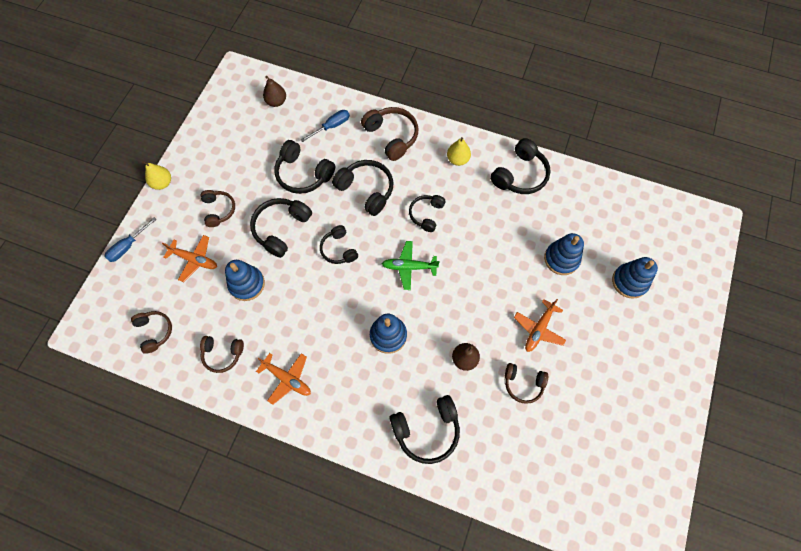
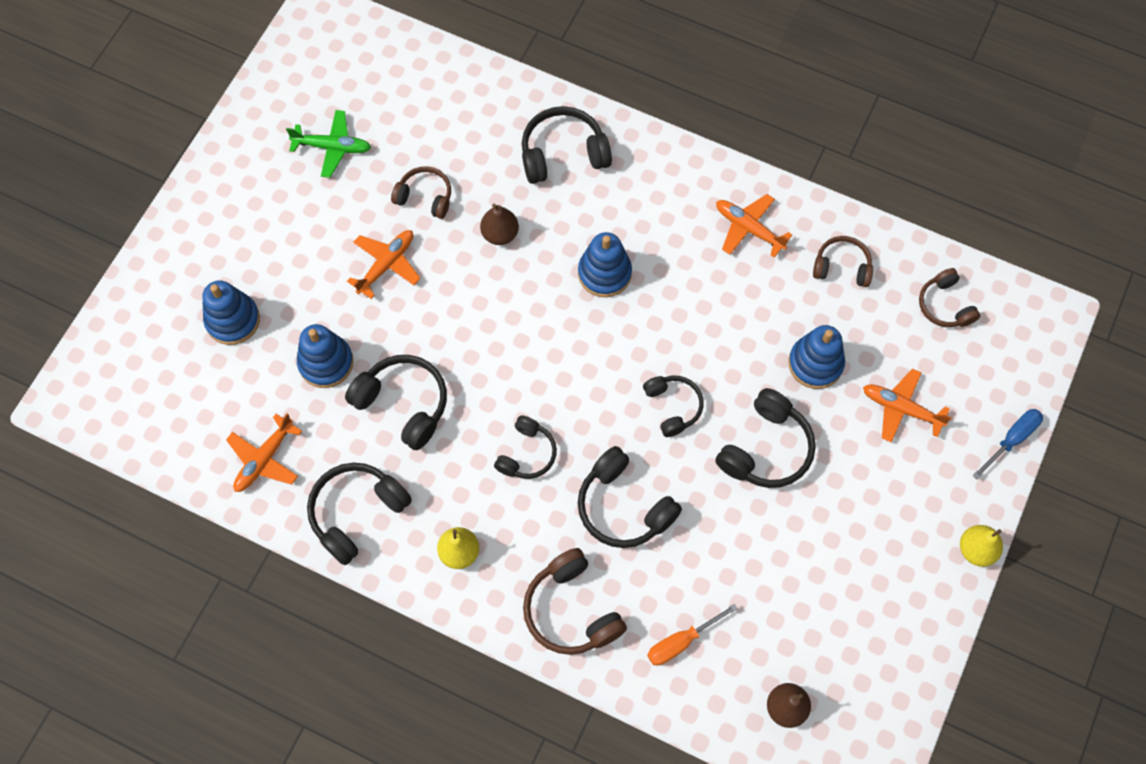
camera: 175 degrees left, 0 degrees up
(219, 210) = (872, 490): brown headphones -> none
(303, 174) = (732, 546): black headphones -> black headphones (403, 404)
(331, 126) = (681, 642): blue screwdriver -> orange screwdriver
(409, 267) = (564, 370): green plane -> green plane (332, 147)
(582, 199) = (264, 459): none -> orange plane

